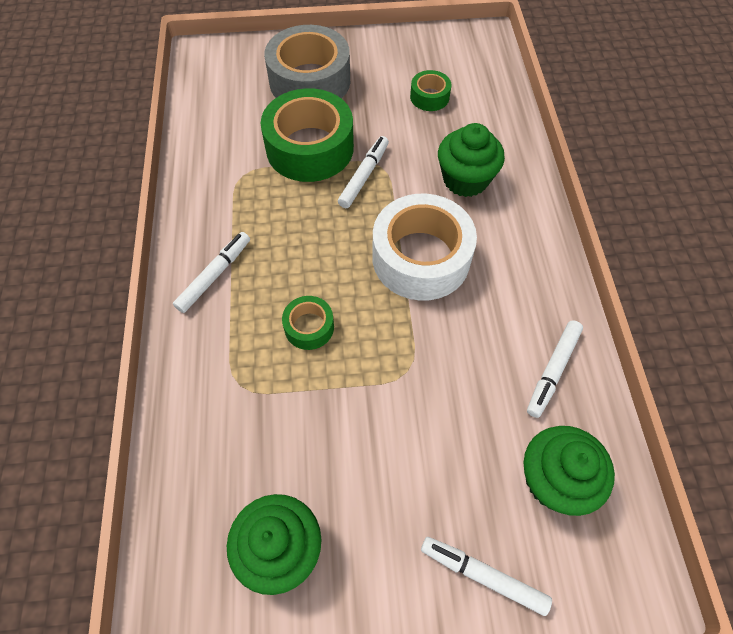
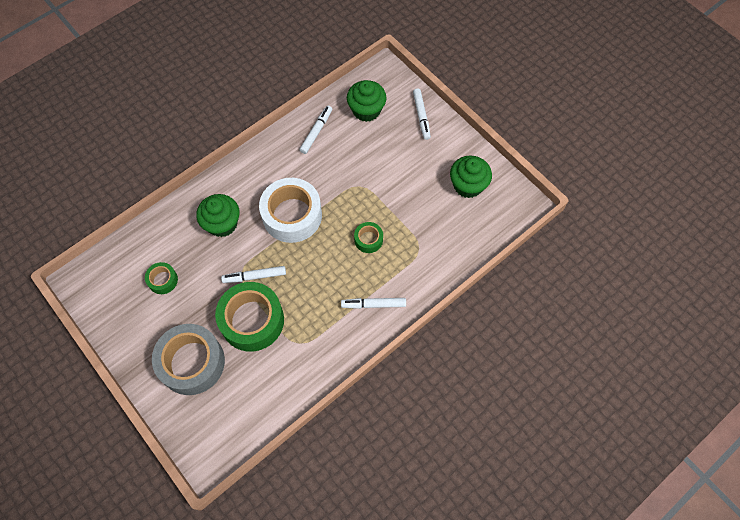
camera: 125 degrees left, 5 degrees up
(553, 371) = (316, 132): white marker -> white marker turned 60 degrees counterclockwise

